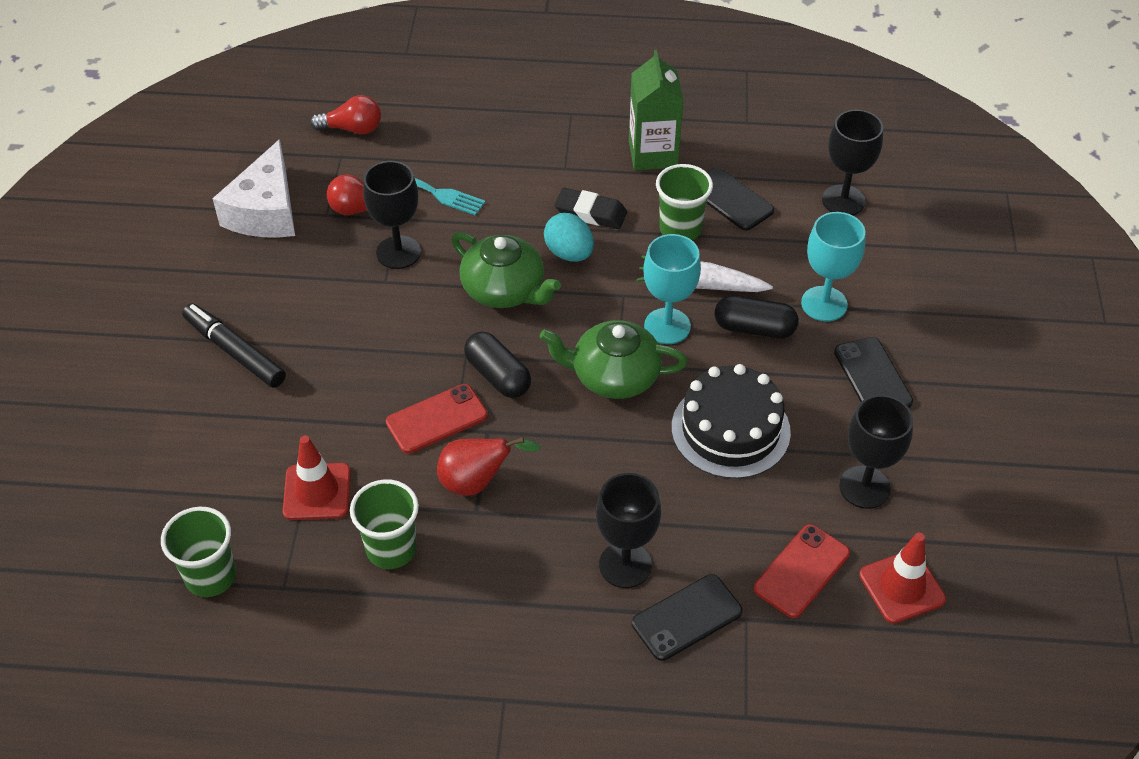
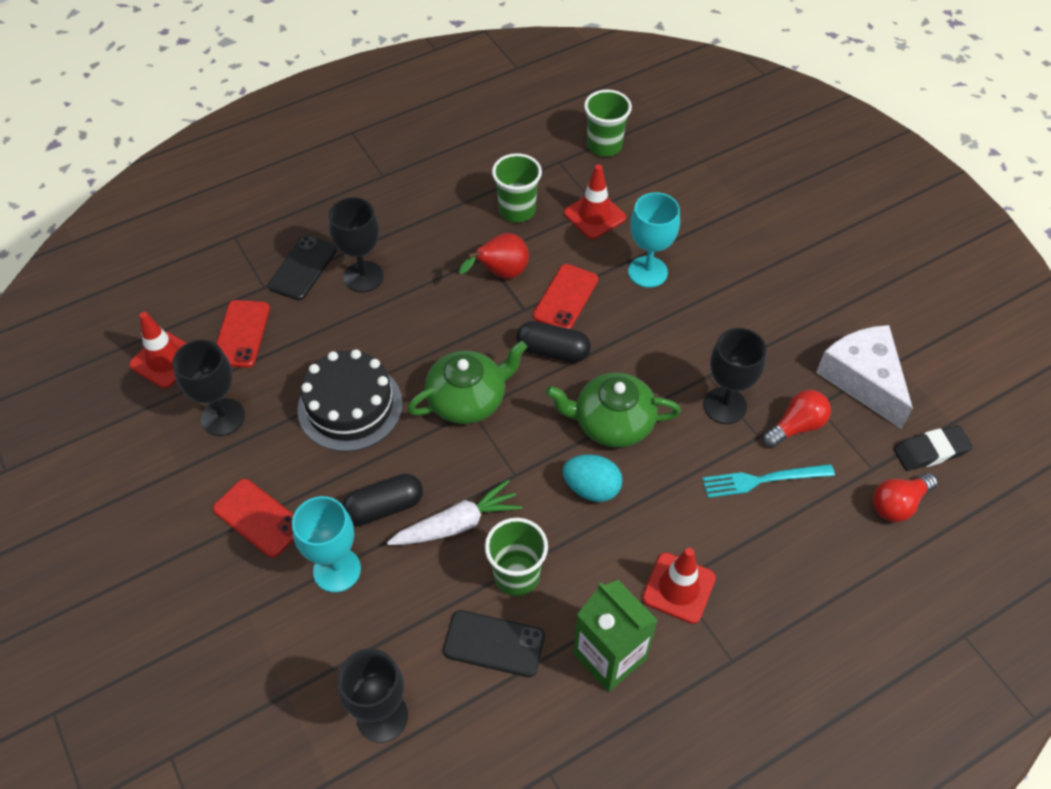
camera: 145 degrees right, 5 degrees up
(235, 352) = (746, 265): black marker -> none
(566, 164) = (678, 588): none -> red traffic cone
(590, 213) = (609, 543): black eraser -> black eraser (930, 451)
(667, 326) = (458, 466): turquoise goblet -> turquoise goblet (647, 272)
(872, 377) = (258, 518): black phone -> red phone

